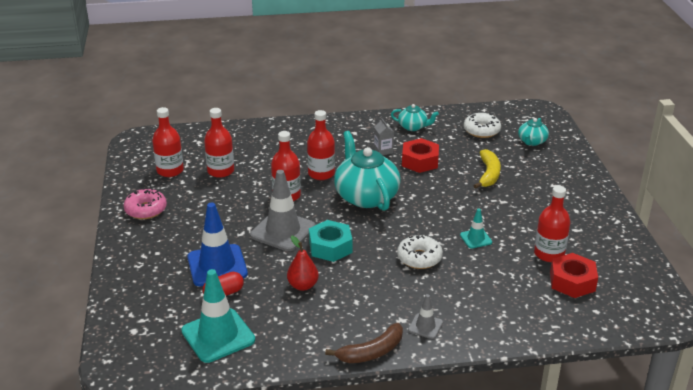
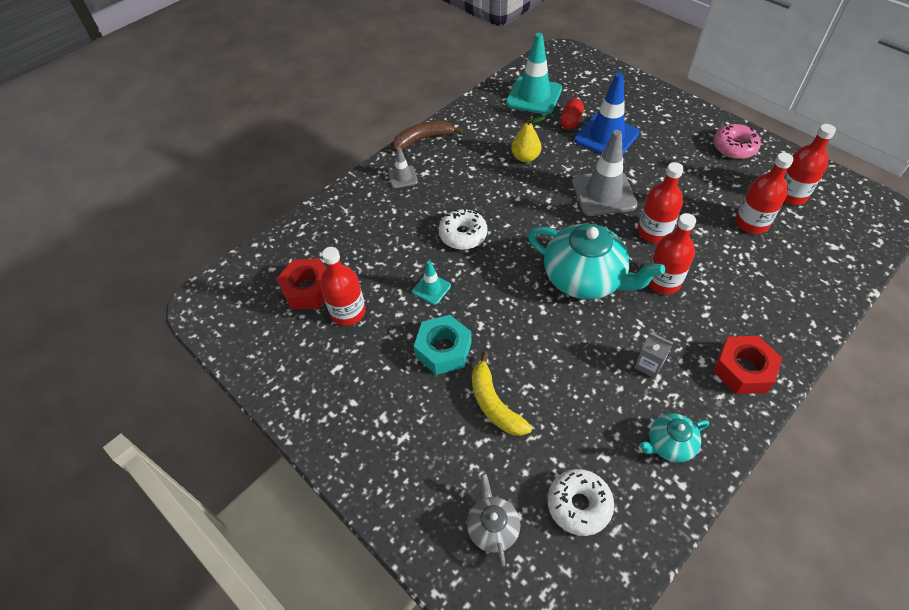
camera: 145 degrees right, 20 degrees up
(303, 285) = (525, 157): red pear -> yellow pear
(330, 247) = (547, 201): turquoise nut -> turquoise nut (443, 350)
(372, 352) = (423, 139): brown banana -> brown banana turned 45 degrees clockwise
(420, 161) = (590, 374): red nut -> red nut (743, 370)
(532, 141) = (492, 527): turquoise teapot -> grey teapot

